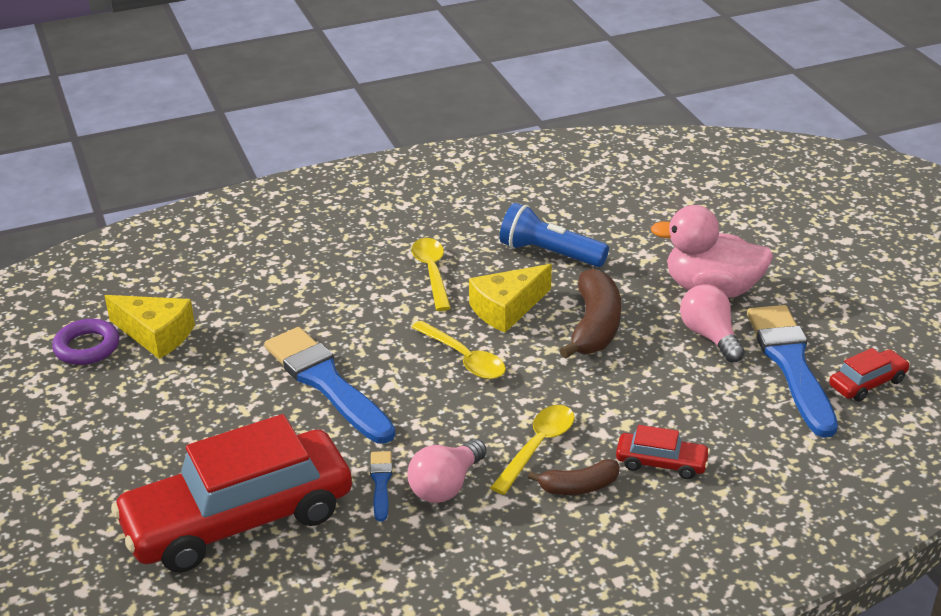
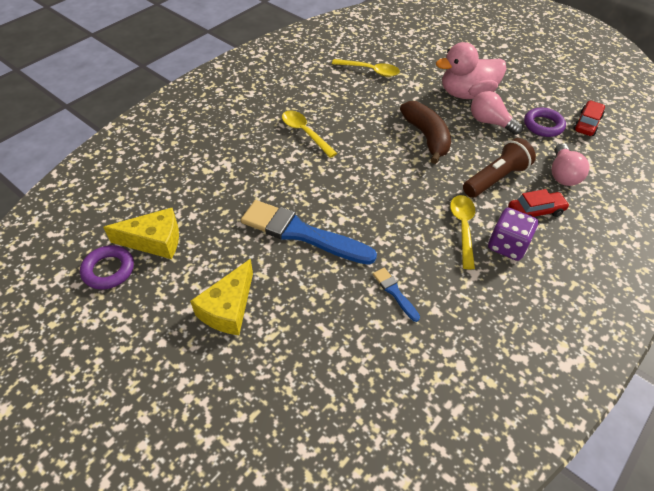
camera: 30 degrees left, 15 degrees up
(238, 519) = (326, 362): red car -> none
(446, 486) = (434, 277): pink light bulb -> pink light bulb (562, 174)
(464, 358) = (371, 184): yellow spoon -> yellow spoon (370, 71)
(507, 309) = (368, 142): yellow cheese -> yellow cheese (228, 308)
(549, 253) = (363, 99): blue flashlight -> none
(578, 487) = (507, 245): brown banana -> purple dice
(644, 406) = (495, 178): none -> brown flashlight
(790, 364) = (543, 125): blue brush -> purple ring

